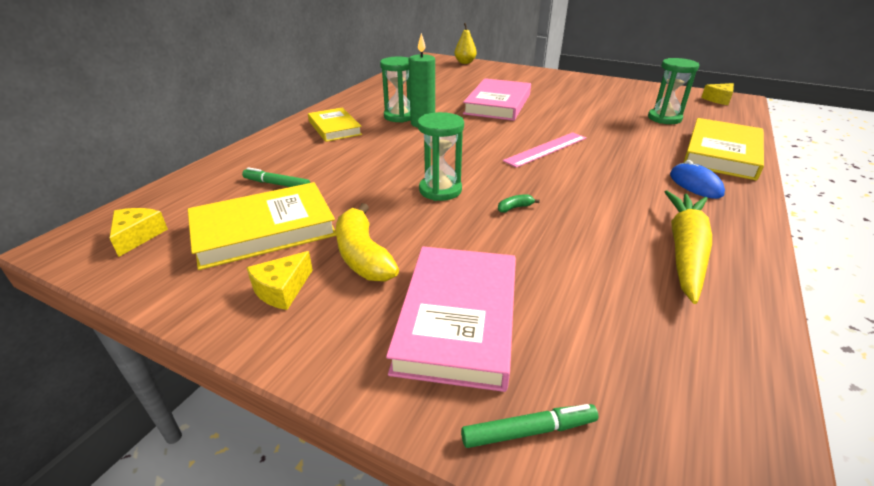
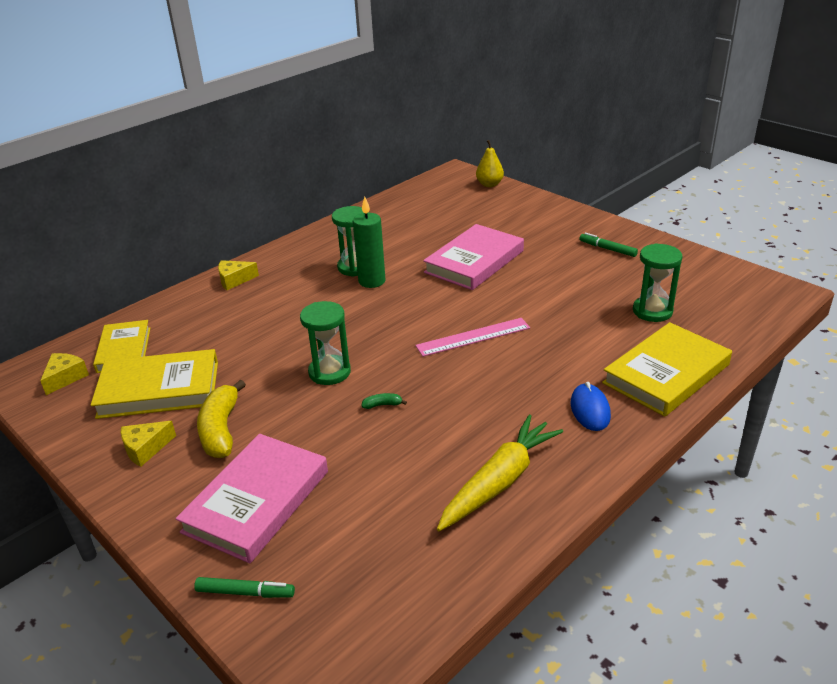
camera: 20 degrees right, 0 degrees up
(277, 184) = (193, 340): green marker -> green marker (607, 249)
(334, 128) = (281, 275): yellow book -> yellow book (124, 350)
(718, 99) = (758, 289): yellow cheese -> yellow cheese (234, 280)

